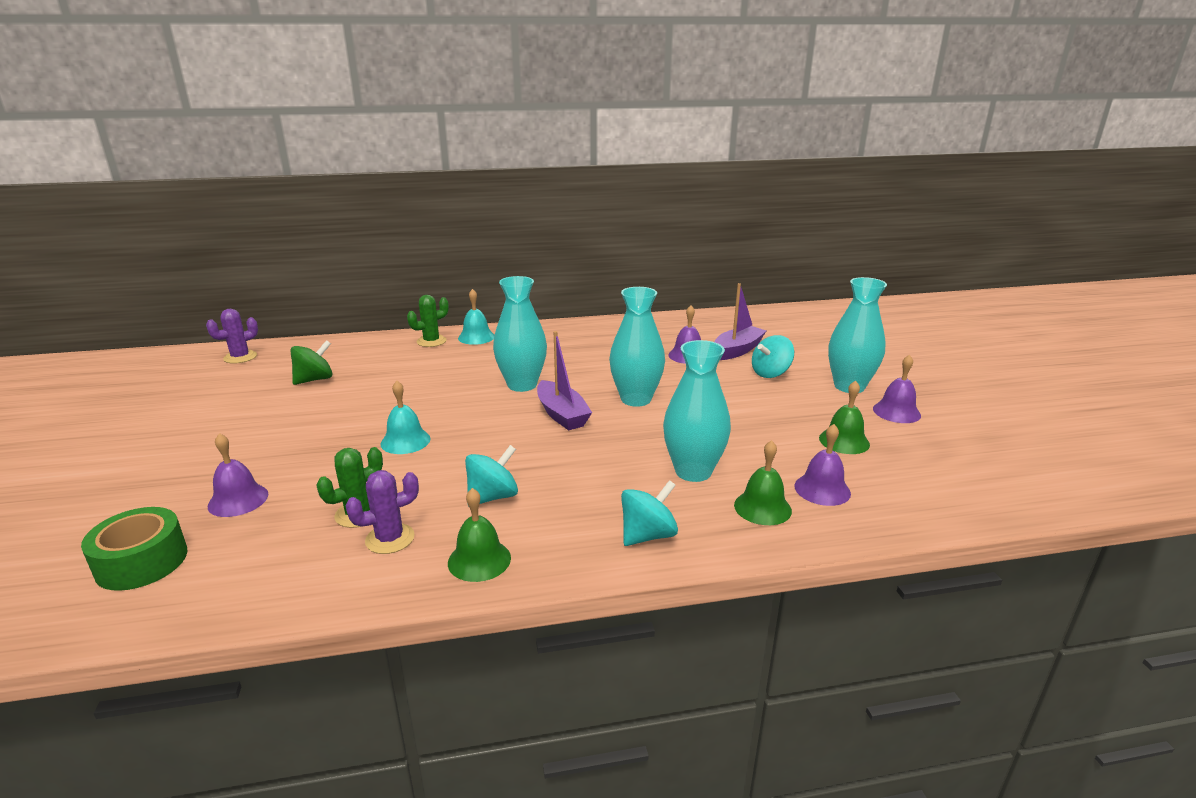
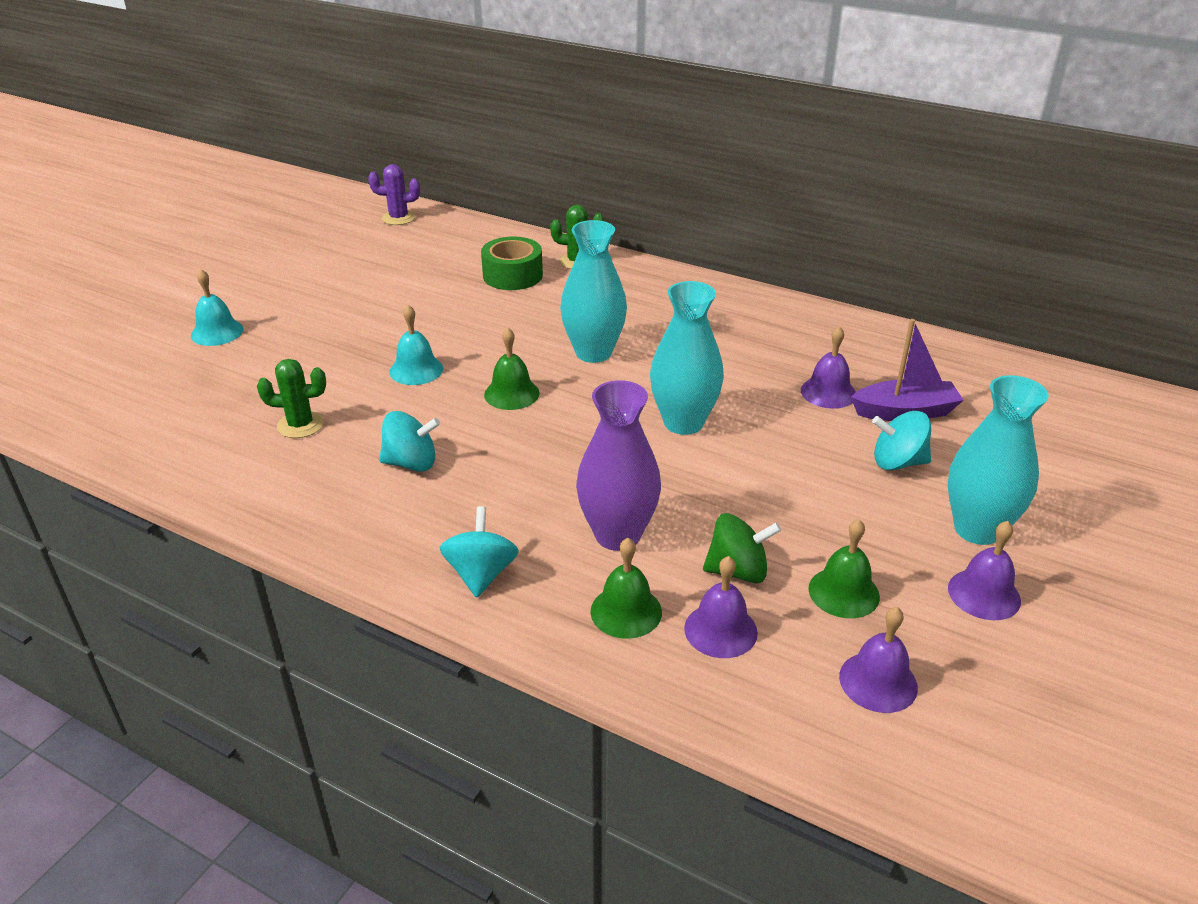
camera: 40 degrees right, 10 degrees up
(142, 562) = (139, 392): green tape -> green tape (512, 275)
(238, 500) = (243, 368): purple bell -> purple bell (878, 681)
(314, 379) = (425, 268): green spinning top -> green spinning top (738, 571)
(390, 539) = (294, 460): purple cactus -> none
(476, 337) = (627, 273): turquoise bell -> turquoise bell (217, 332)
(479, 560) = (328, 516): green bell -> green bell (511, 394)
(562, 415) = (583, 406): purple boat -> none
(648, 535) = (481, 574): turquoise spinning top -> turquoise spinning top turned 90 degrees counterclockwise
(693, 471) = (617, 535): turquoise vase -> purple vase

